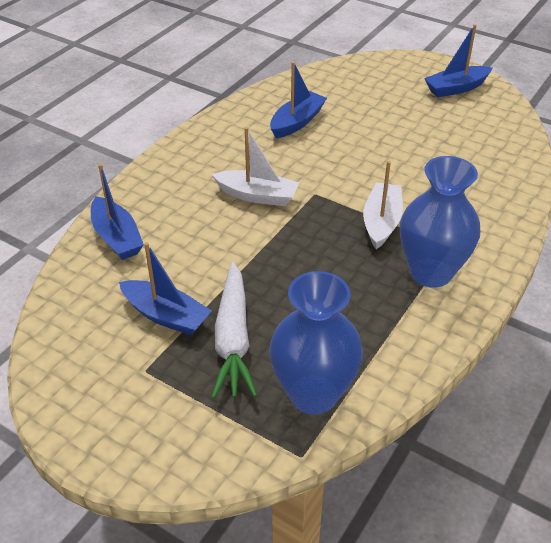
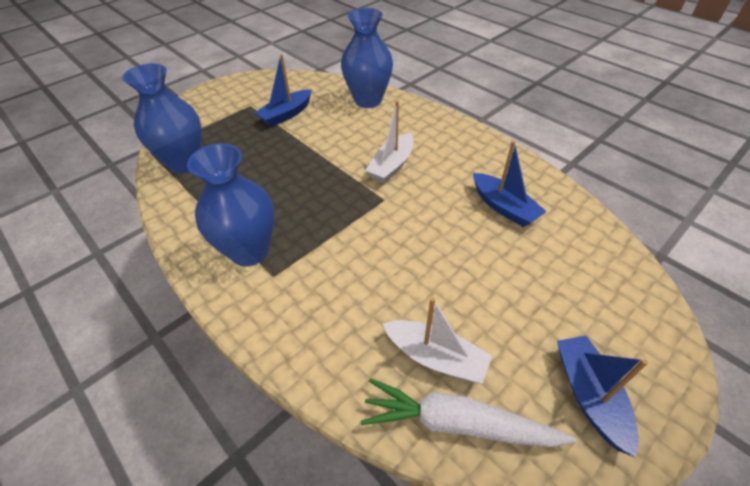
camera: 105 degrees right, 5 degrees up
(117, 237) = (368, 100): blue boat -> blue vase
(233, 339) = (250, 137): white carrot -> white carrot (458, 423)
(381, 222) = (327, 234): white boat -> white boat (435, 357)

